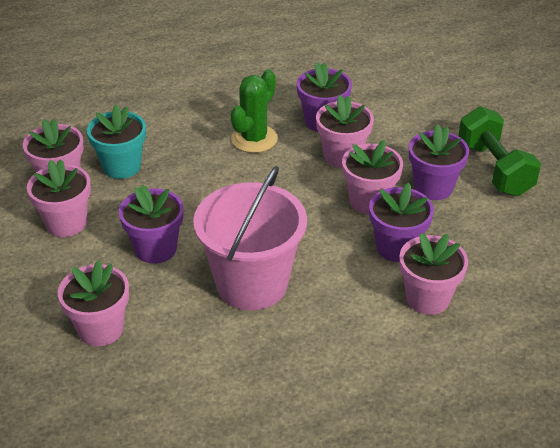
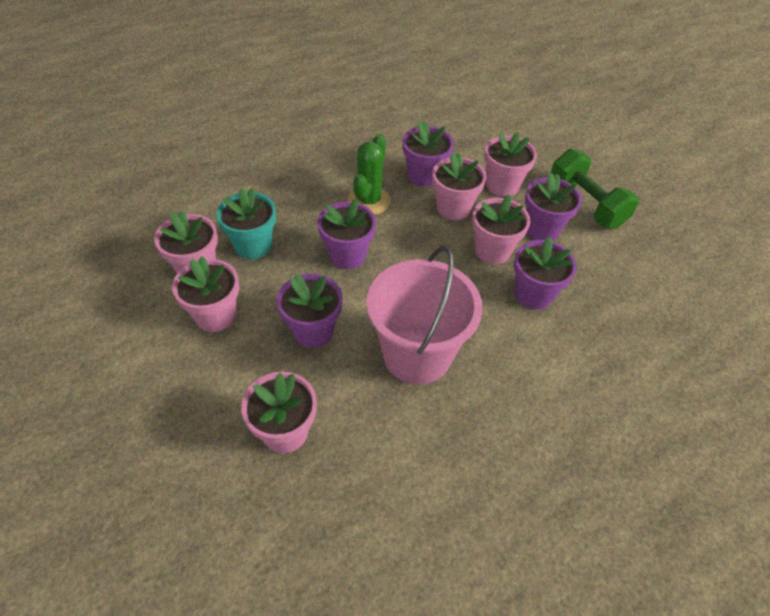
camera: 15 degrees left, 10 degrees up
(213, 187) = (347, 255): none -> purple flower pot
(427, 298) = (579, 343): pink flower pot -> pink flower pot (502, 185)

